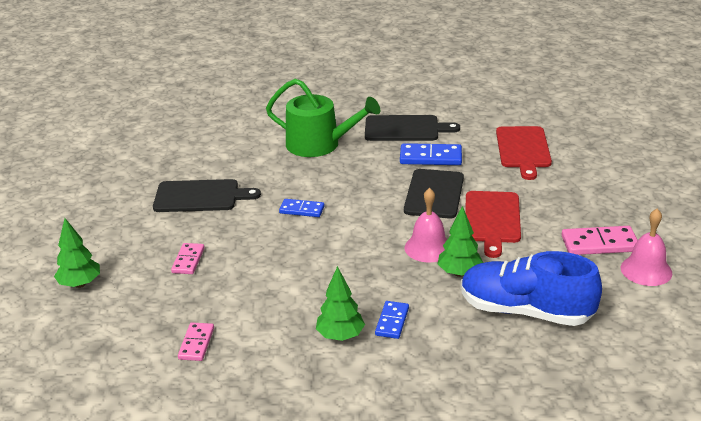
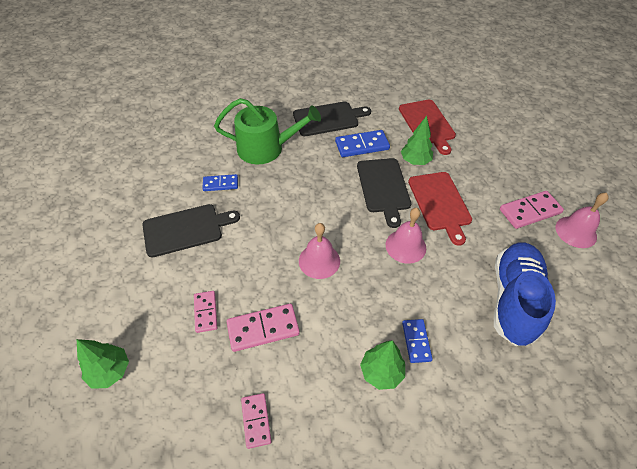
camera: 20 degrees left, 20 degrees up
(238, 282) = (263, 328): none -> pink domino
(302, 210) = (283, 226): blue domino -> blue domino (220, 184)
(325, 243) = (319, 261): none -> pink bell
(459, 273) = (443, 269): green tree -> green tree (415, 161)
(525, 311) = (513, 300): blue shoe -> blue shoe turned 105 degrees clockwise

